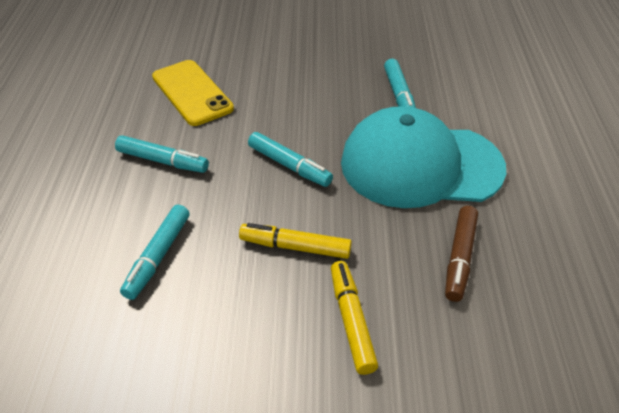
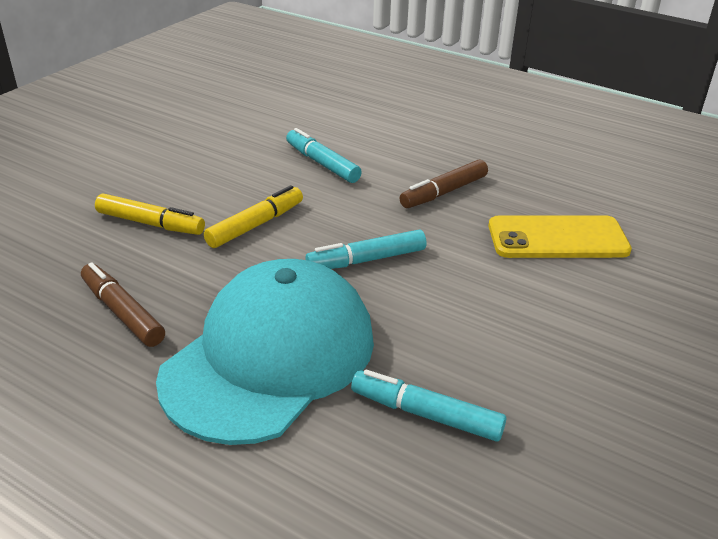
camera: 120 degrees right, 10 degrees down
(163, 161) = (443, 192): turquoise marker -> brown marker

